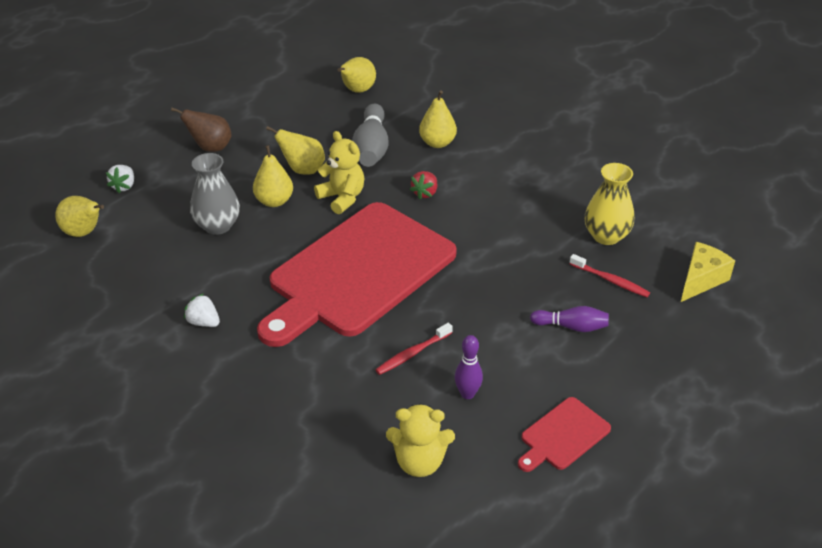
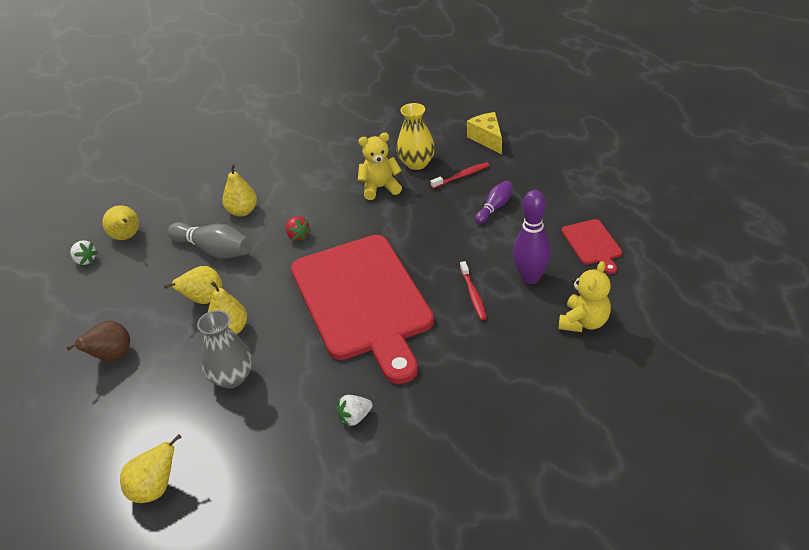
camera: 60 degrees left, 0 degrees up
(124, 186) = (110, 439): white strawberry -> white strawberry (85, 260)
(342, 198) = (263, 285): yellow teddy bear -> yellow teddy bear (380, 188)
(467, 394) = (530, 278): purple bowling pin -> purple bowling pin, size x1.65

